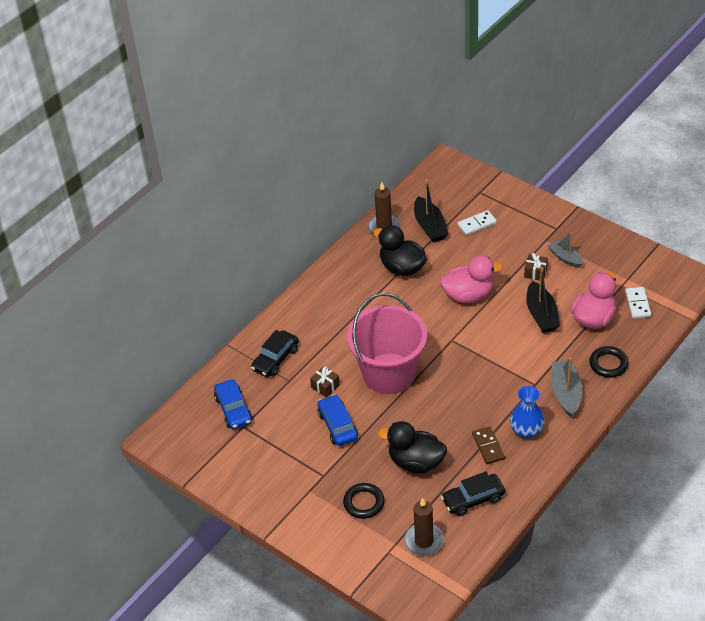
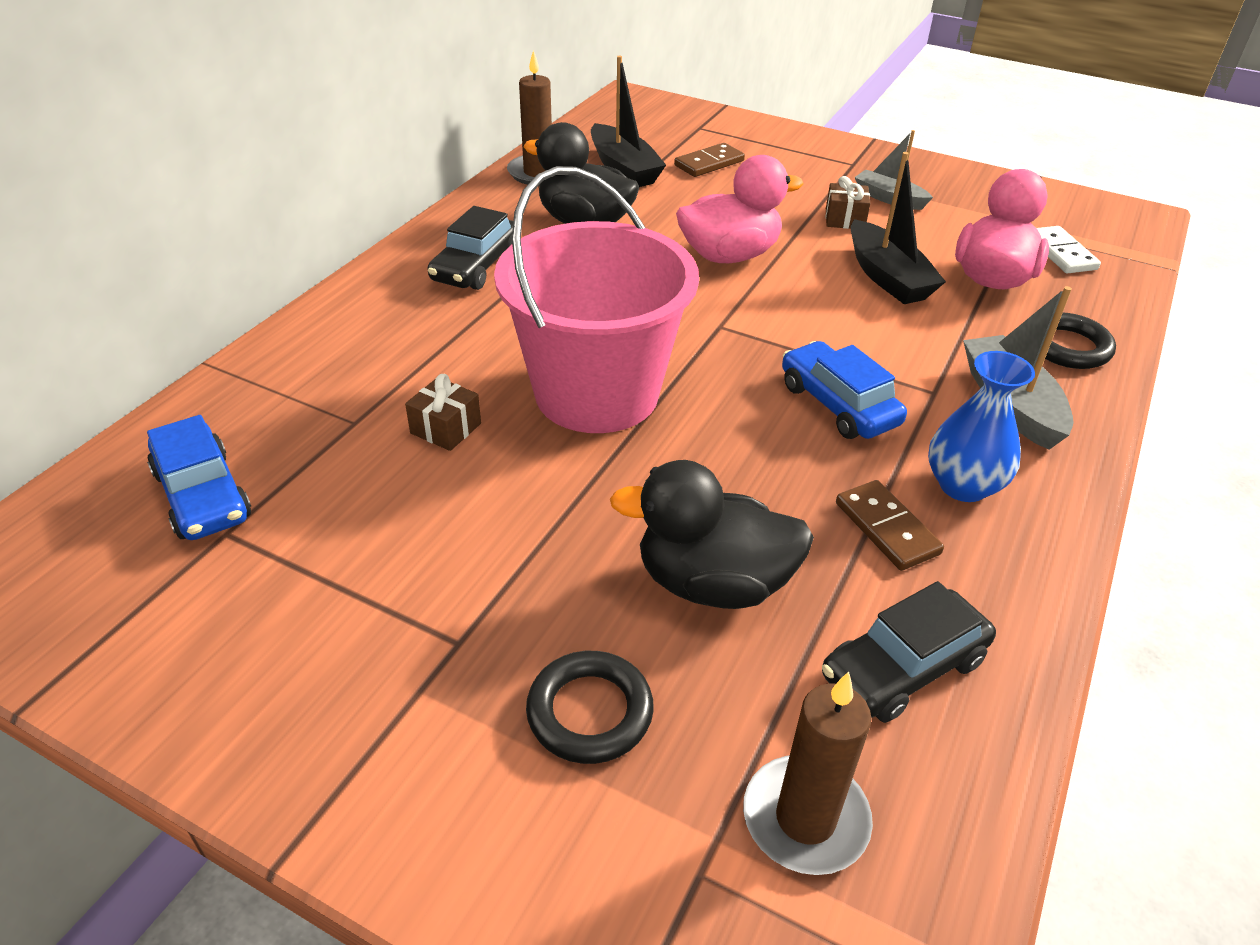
camera: 15 degrees left, 5 degrees down
(275, 359) = (320, 383): black car -> black car (476, 266)
(337, 425) = (486, 511): blue car -> blue car (838, 404)
(477, 224) = (709, 163): white domino -> brown domino

